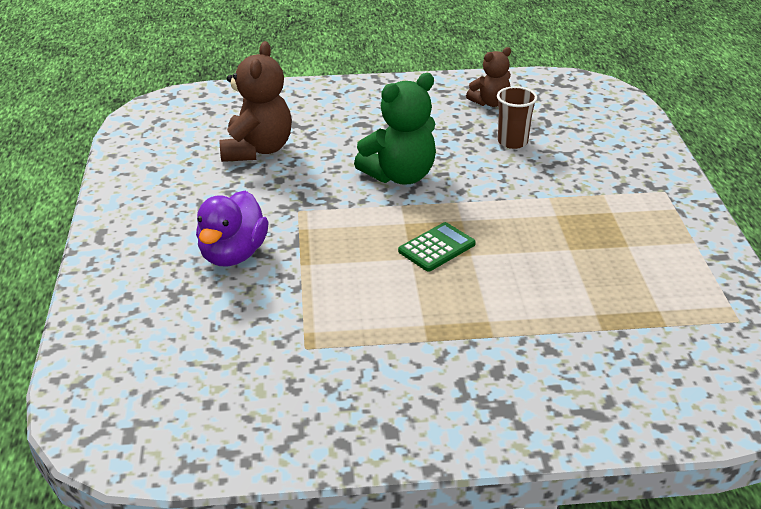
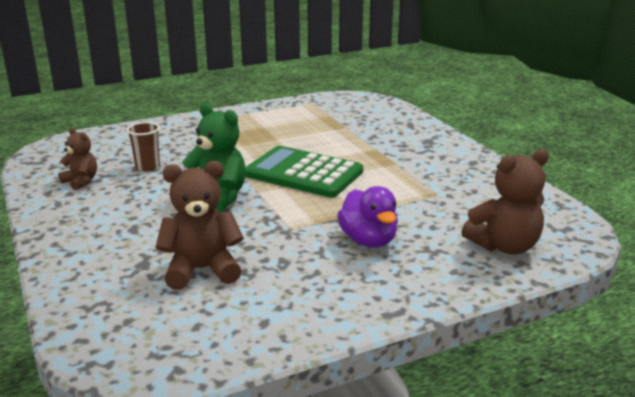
camera: 110 degrees left, 10 degrees down
(138, 354) = (504, 246): none -> brown teddy bear
(233, 254) = (368, 240): purple duck -> purple duck turned 75 degrees clockwise
(437, 248) = (303, 173): green calculator -> green calculator, size x2.14

